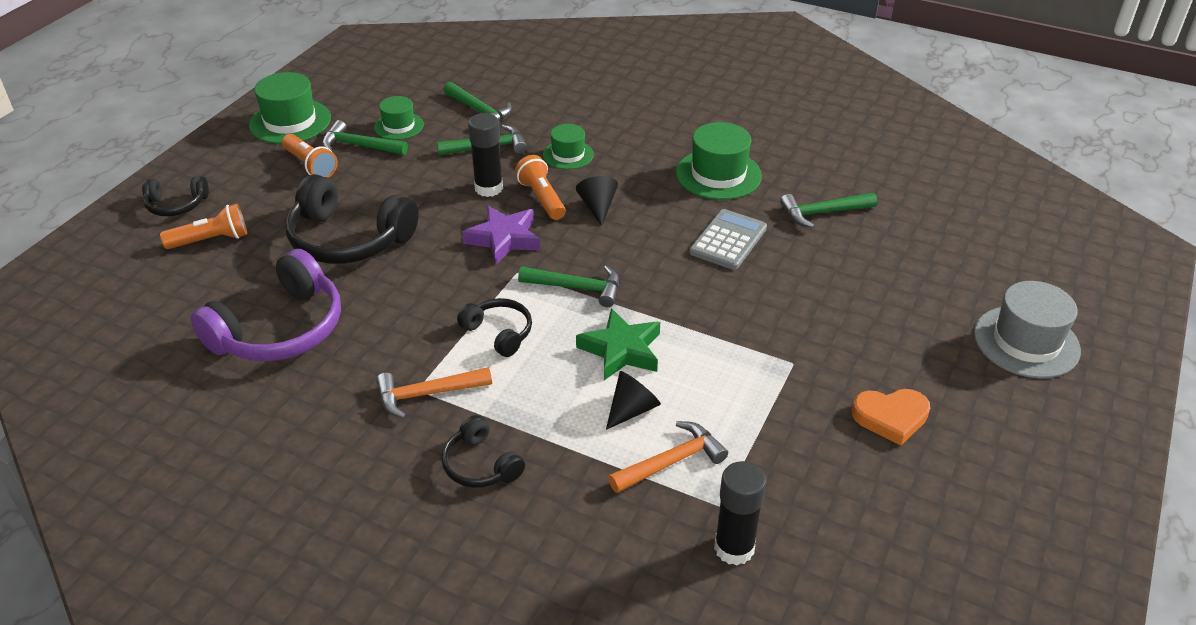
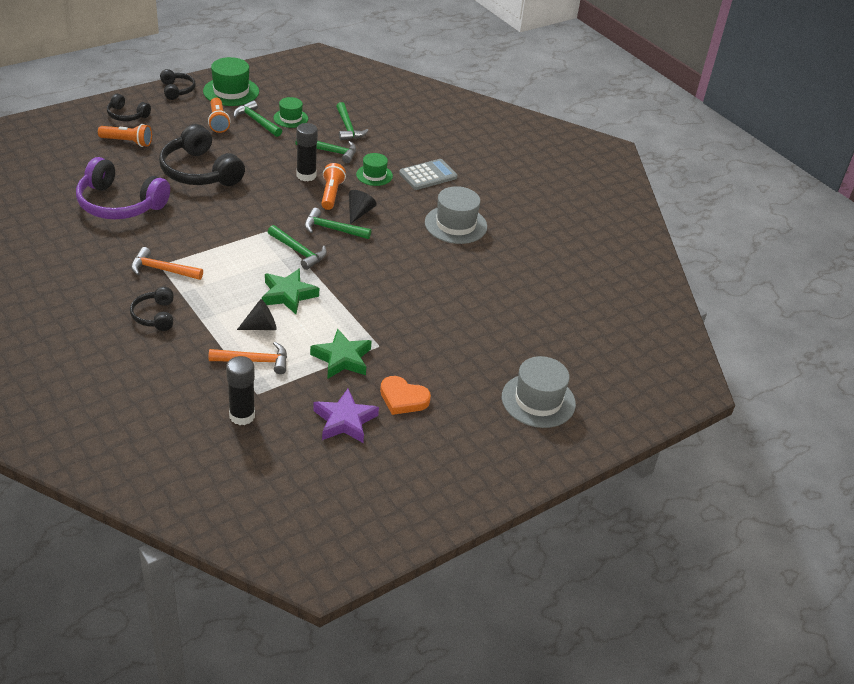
camera: 25 degrees right, 0 degrees up
(280, 329) = (119, 204): purple headphones -> purple headphones turned 45 degrees clockwise
(499, 333) = (231, 256): black headphones -> black headphones (177, 90)
(504, 239) = (285, 207): purple star -> purple star (344, 421)
(718, 174) = (455, 224): green hat -> grey hat
(728, 240) = (417, 264): grey calculator -> grey calculator (428, 175)
(770, 402) = (342, 358): none -> green star
(822, 213) = (496, 274): green hammer -> green hammer (332, 229)

